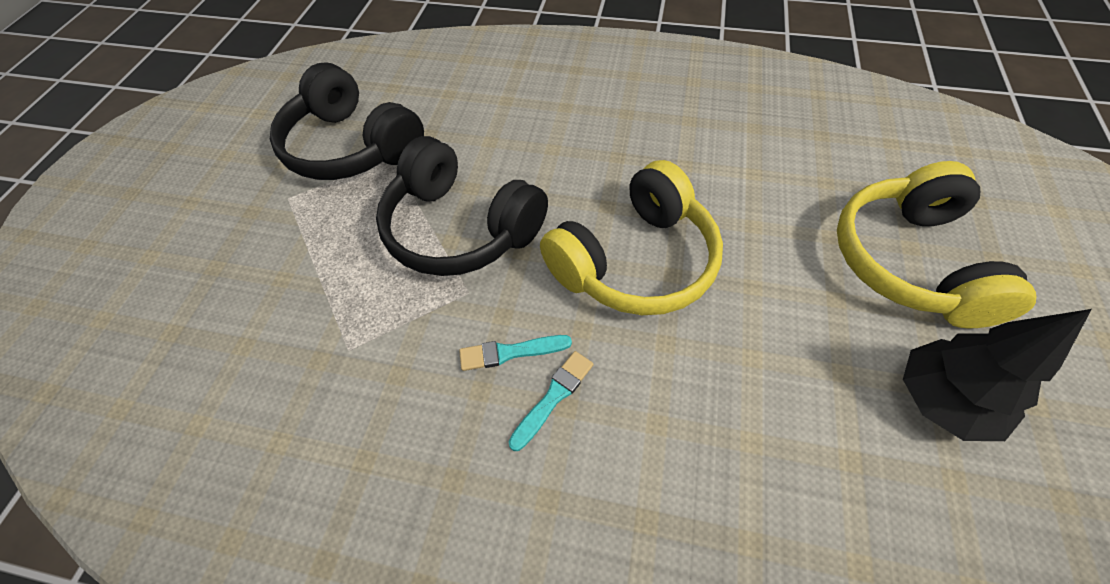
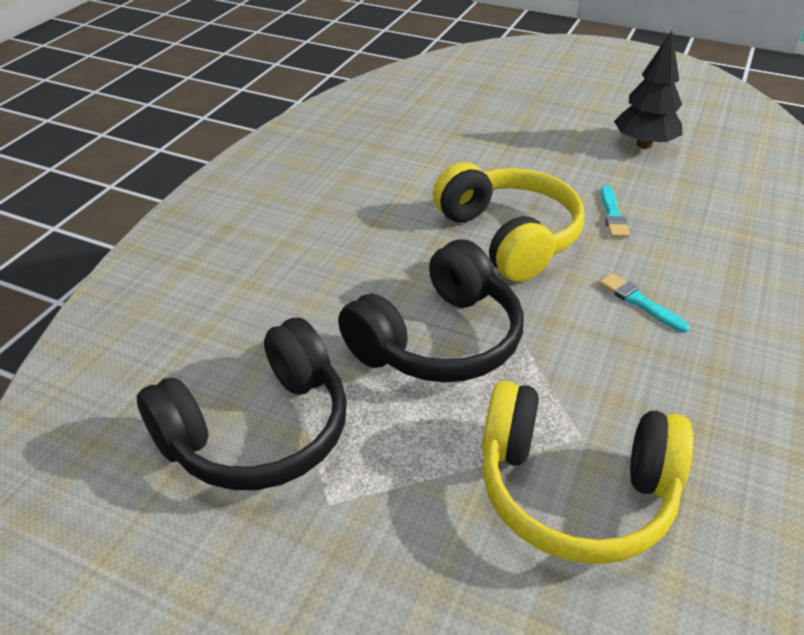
camera: 80 degrees left, 15 degrees down
(510, 352) = (595, 321): turquoise brush -> turquoise brush (613, 215)
(909, 262) = (537, 124): yellow headphones -> yellow headphones (574, 490)

